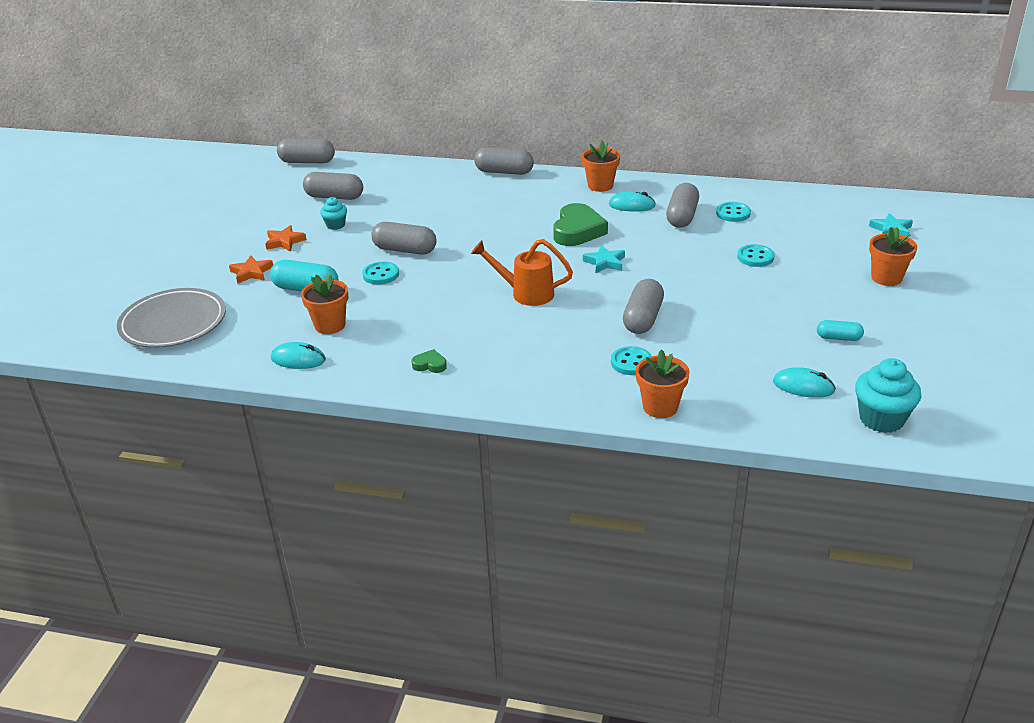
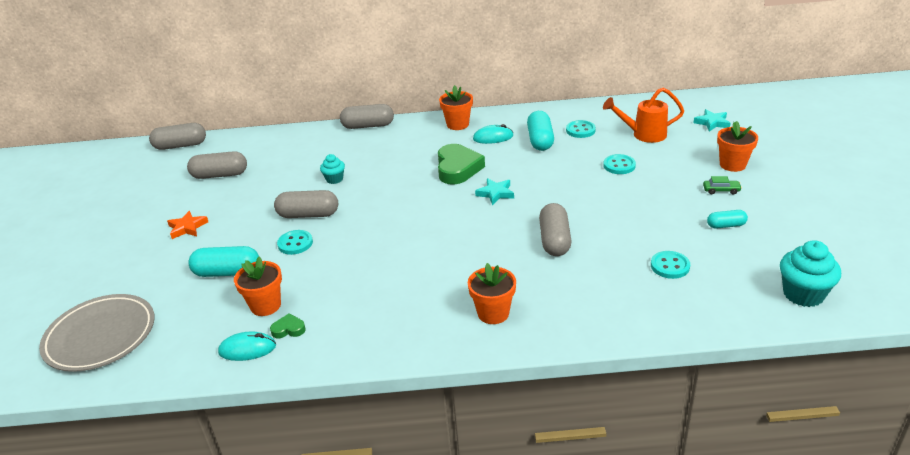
camera: 15 degrees left, 0 degrees up
(251, 272) = (165, 266): orange star -> none
(335, 225) = (231, 202): turquoise cupcake -> turquoise cupcake (334, 179)
(430, 365) = (381, 327): green heart -> green heart (288, 329)
(525, 293) = (439, 236): orange watering can -> orange watering can (643, 135)
(631, 362) = (566, 285): turquoise button -> turquoise button (670, 266)
(660, 407) = (613, 324): orange flower pot -> orange flower pot (493, 313)
(682, 217) = (540, 140): grey capsule -> turquoise capsule
(803, 386) = (723, 277): turquoise mouse -> none
(856, 302) = (721, 190): none -> green car

